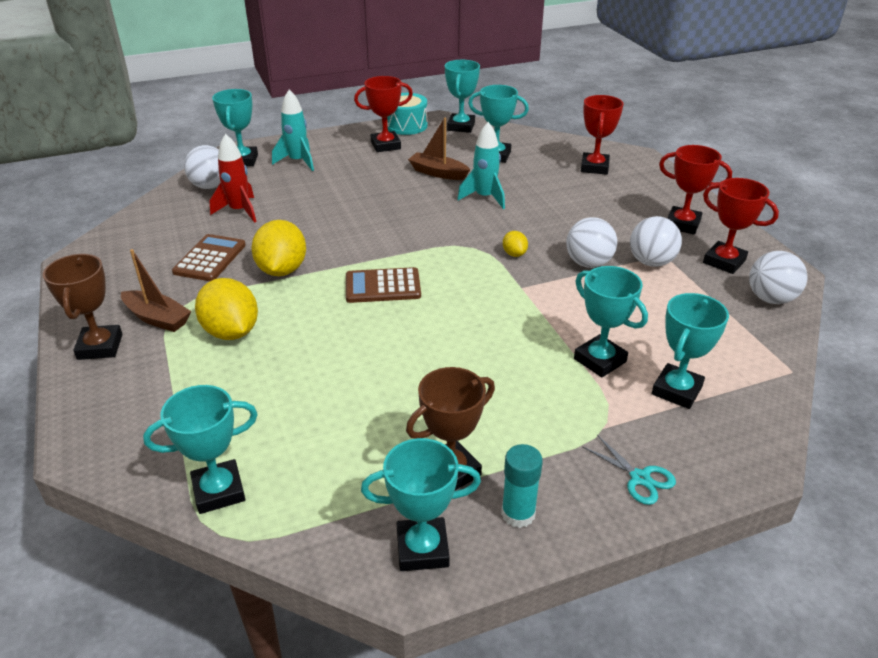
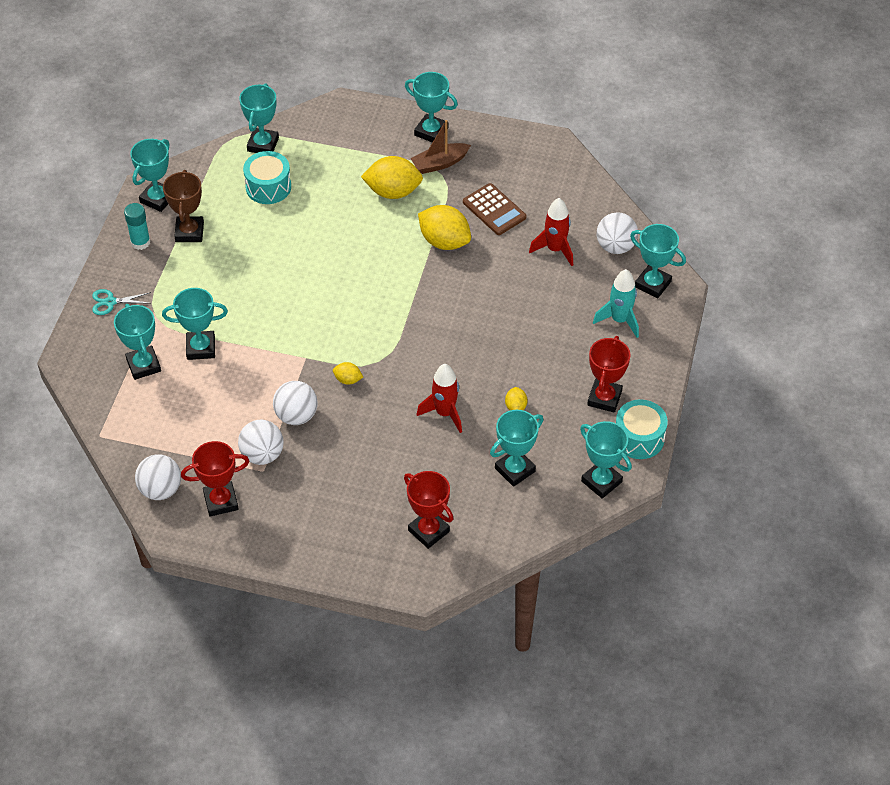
camera: 125 degrees right, 15 degrees up
(100, 347) = (431, 132): brown trophy -> turquoise trophy
(302, 439) = (268, 187): none -> turquoise drum
(383, 286) = (375, 284): brown calculator -> none
(438, 173) = (515, 407): brown boat -> yellow lemon
(484, 197) = (444, 413): turquoise rocket -> red rocket
(682, 224) = (287, 518): red trophy -> none

